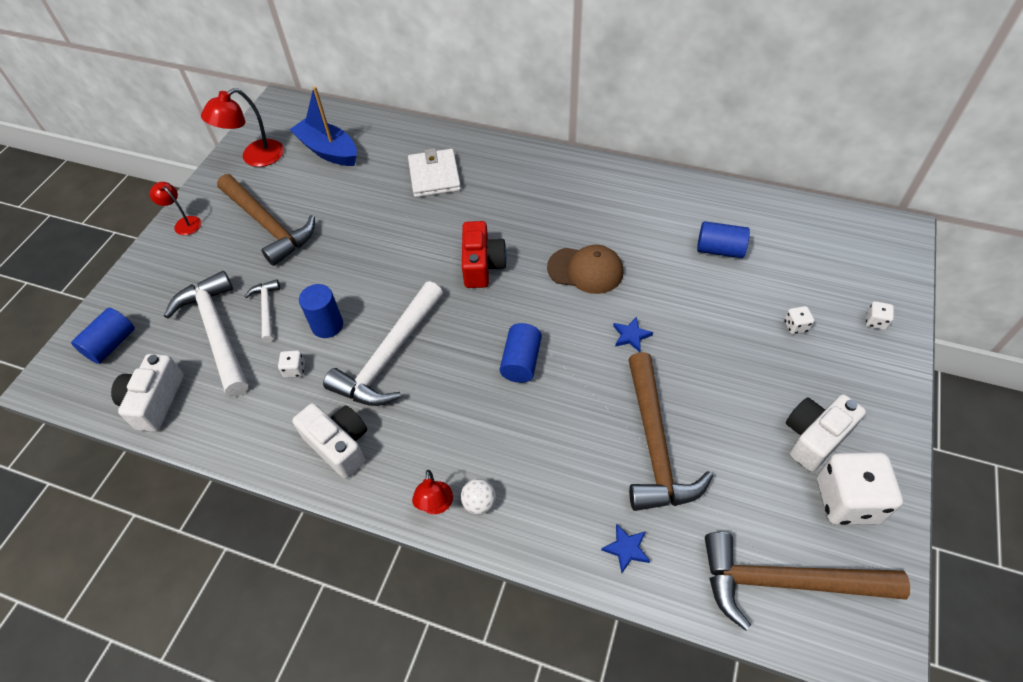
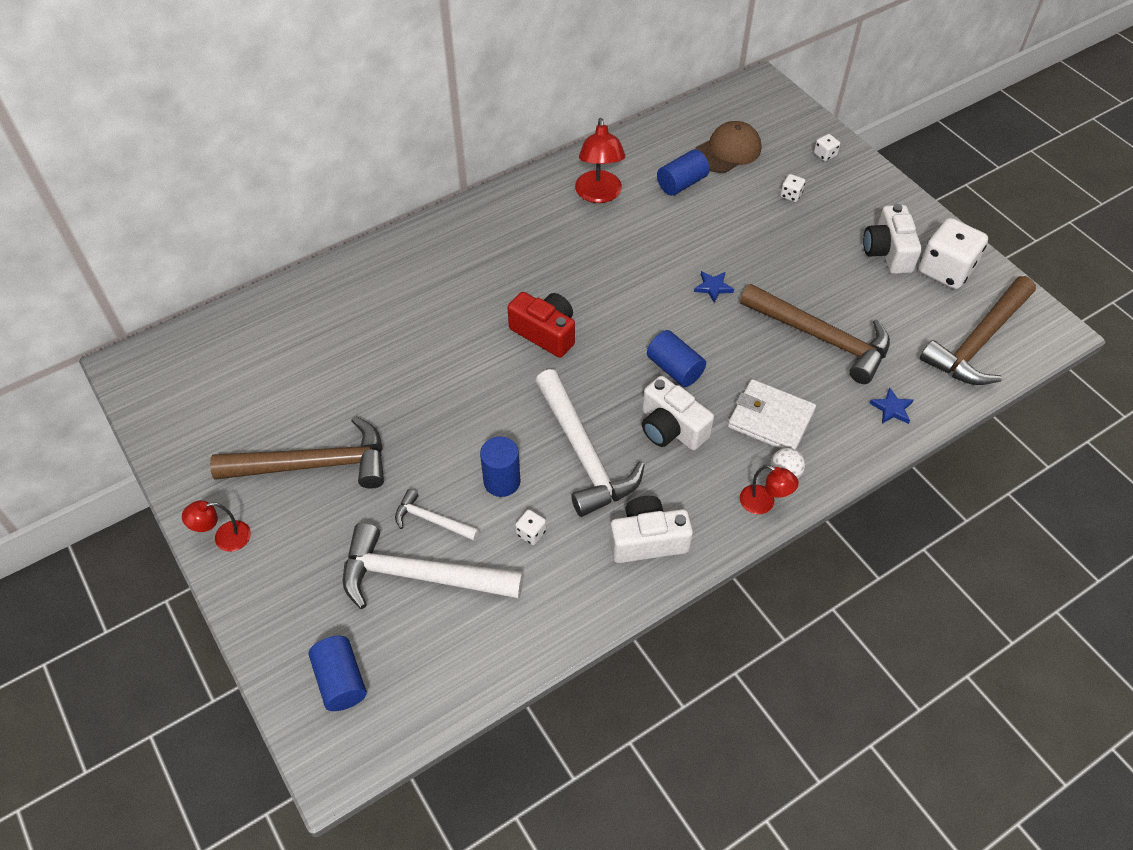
camera: 55 degrees left, 0 degrees up
(155, 401) = (460, 669): white camera -> white camera (671, 428)
(255, 158) = (193, 427): red lamp -> red lamp (599, 195)
(328, 151) = (260, 362): blue boat -> none
(434, 176) = (396, 302): white wallet -> white wallet (770, 419)
(585, 270) = (620, 271): brown cap -> brown cap (728, 151)

